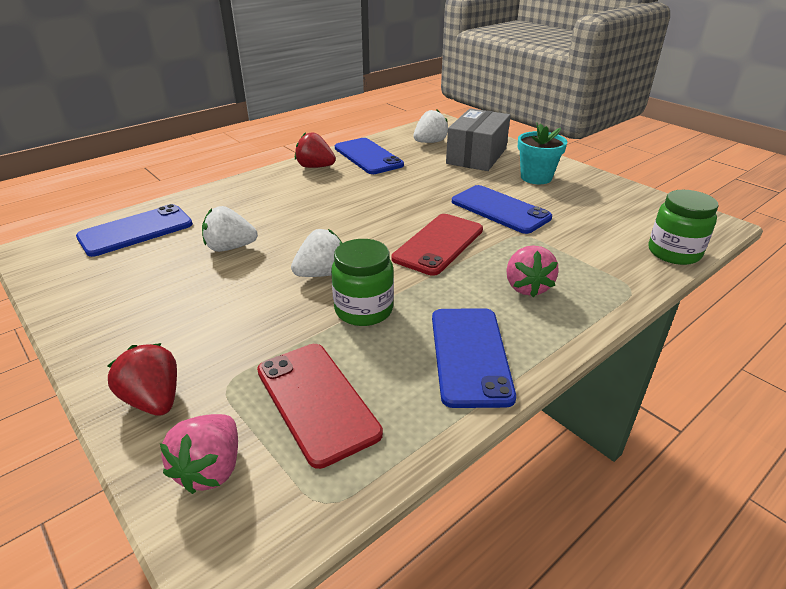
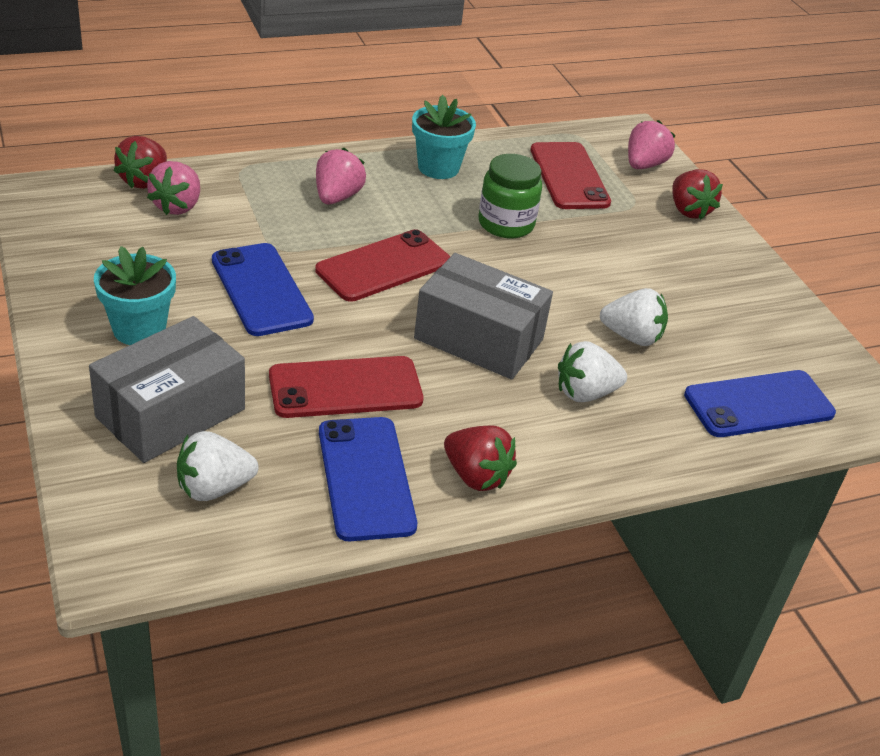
camera: 165 degrees left, 5 degrees up
(322, 273) = (532, 271): white strawberry -> white strawberry (585, 393)
(343, 219) = (479, 339): none -> grey box
(405, 181) = (345, 388): none -> red phone
(470, 355) = (438, 167): blue phone -> turquoise flower pot
(622, 242) = (177, 206): none -> pink strawberry
(674, 253) = (144, 181): green jar -> red strawberry

